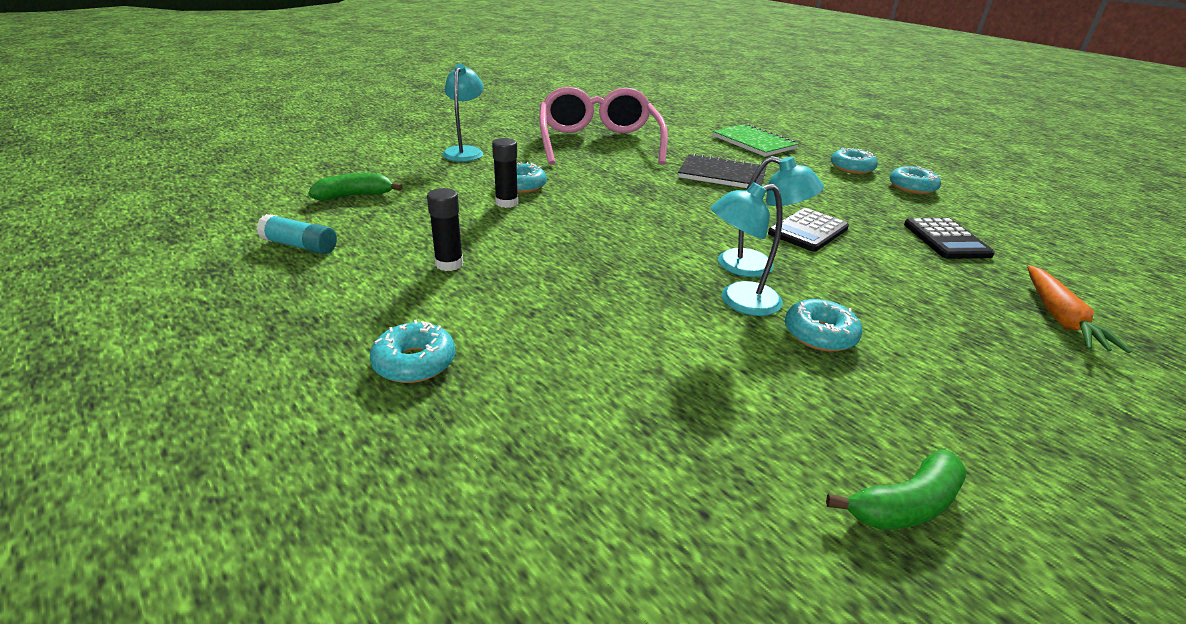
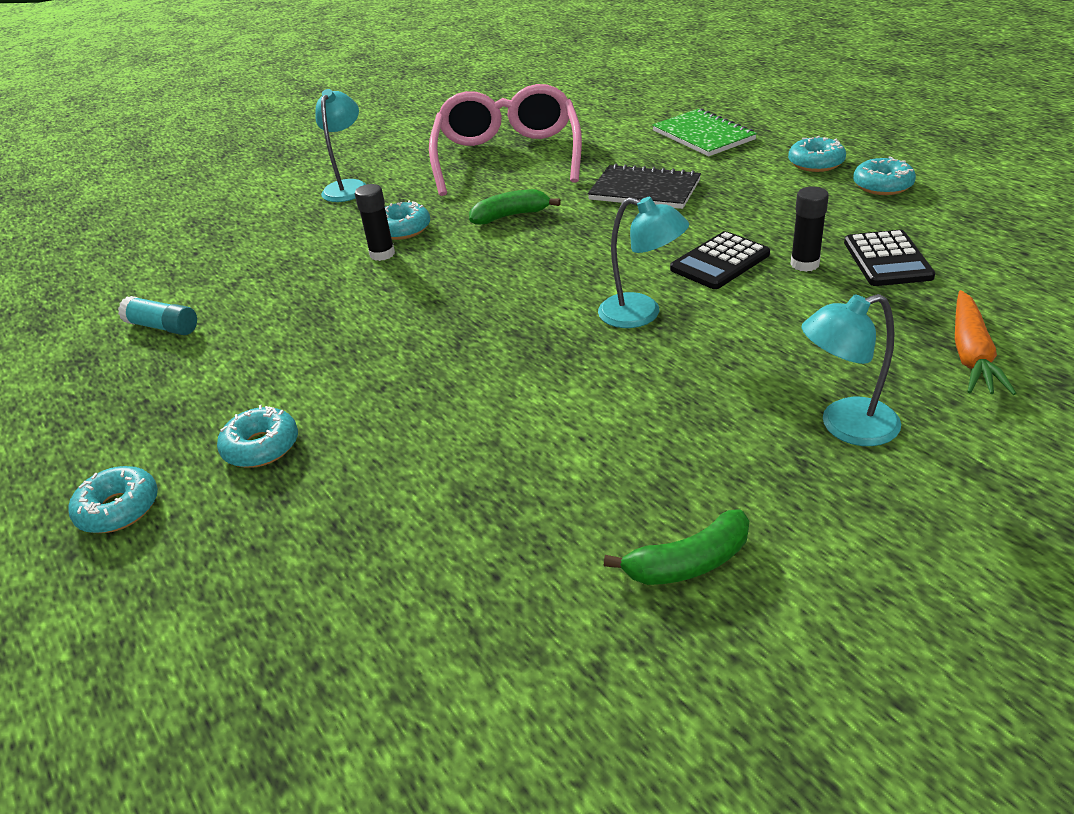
camera: 10 degrees right, 5 degrees up
(355, 196) = (222, 260): green banana -> green banana (511, 216)
(449, 264) = (309, 336): black glue stick -> black glue stick (804, 264)
(739, 301) = (604, 359): turquoise lamp -> turquoise lamp (845, 426)
(819, 334) = (678, 392): turquoise donut -> turquoise donut (118, 509)

